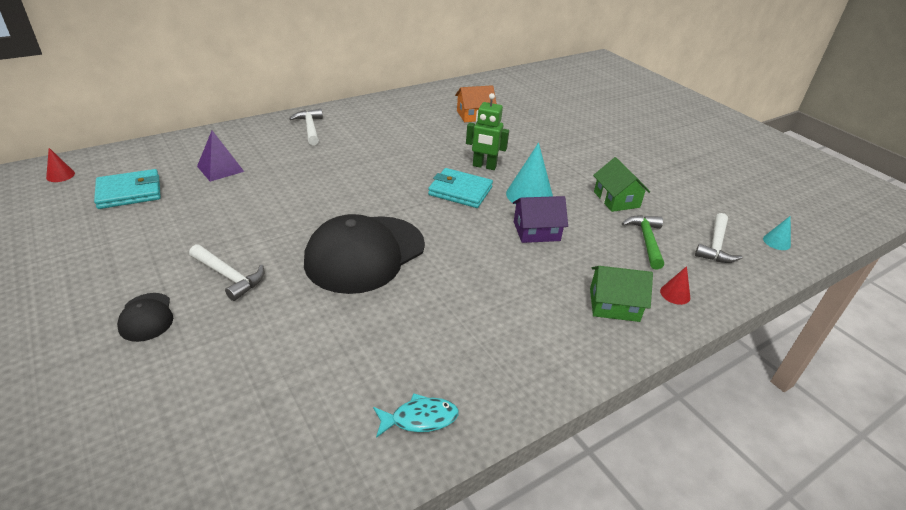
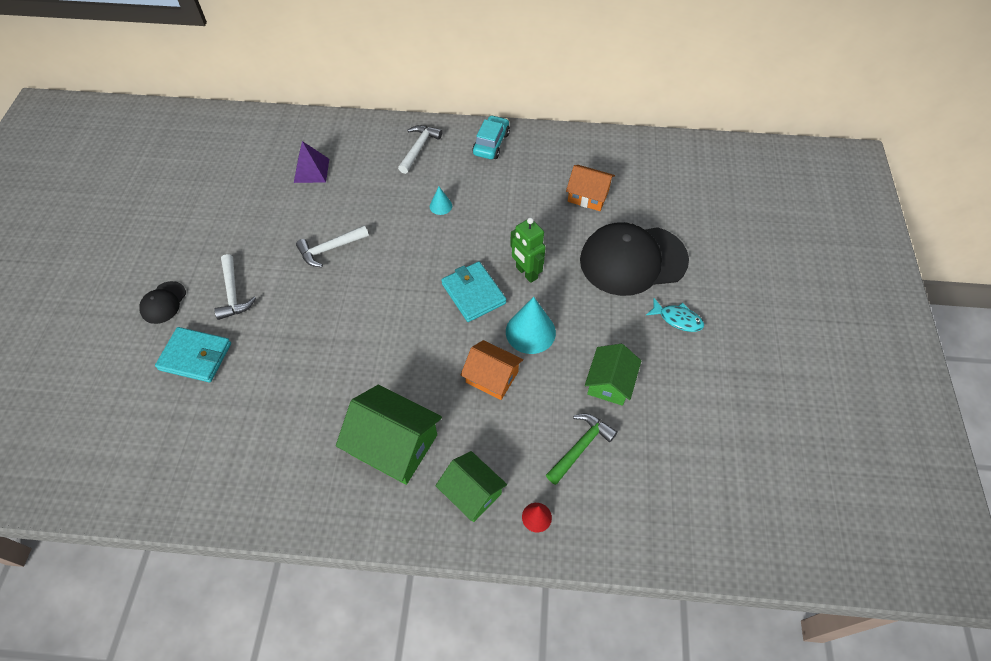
camera: 40 degrees right, 20 degrees up
(60, 175) = (206, 128): red cone -> none
(129, 192) = (234, 169): turquoise wallet -> turquoise wallet (195, 356)
(365, 254) = (336, 323): black cap -> black cap (633, 260)
(368, 110) = (491, 144): none -> turquoise car
(420, 419) = (244, 491): turquoise fish -> turquoise fish (677, 319)
(516, 307) = (394, 444): none -> green house
(536, 231) = (492, 377): purple house -> orange house
(715, 245) = (643, 494): white hammer -> white hammer (330, 249)
(776, 242) = (717, 530): turquoise cone -> turquoise cone (440, 206)

